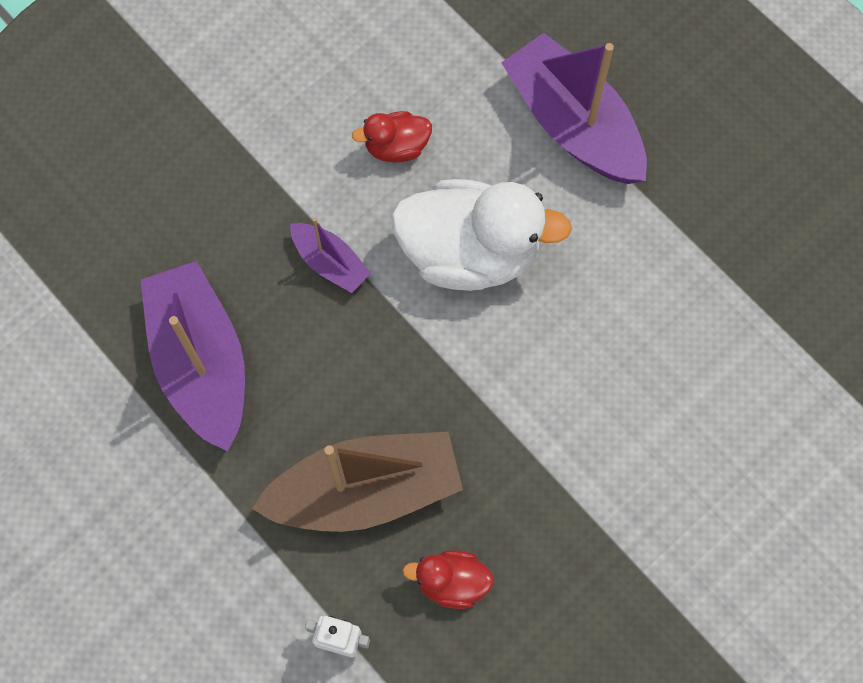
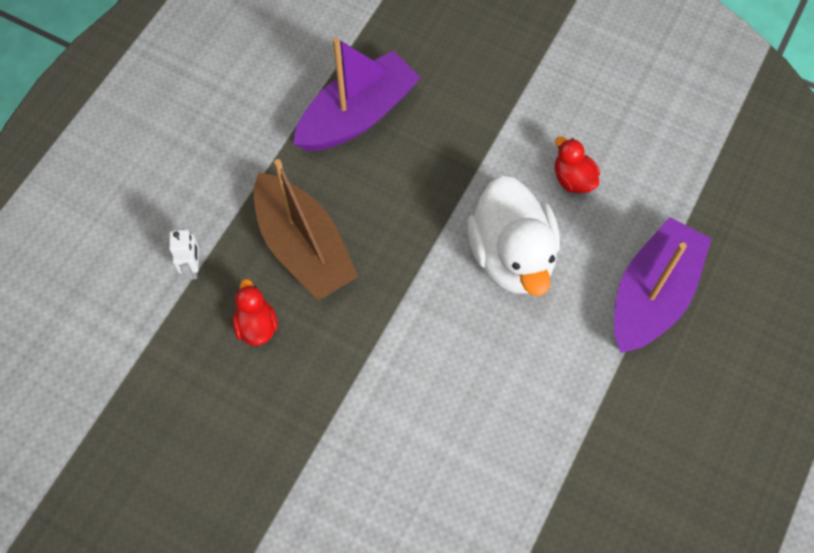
camera: 70 degrees right, 5 degrees down
(330, 263) = (463, 167): purple boat -> none

